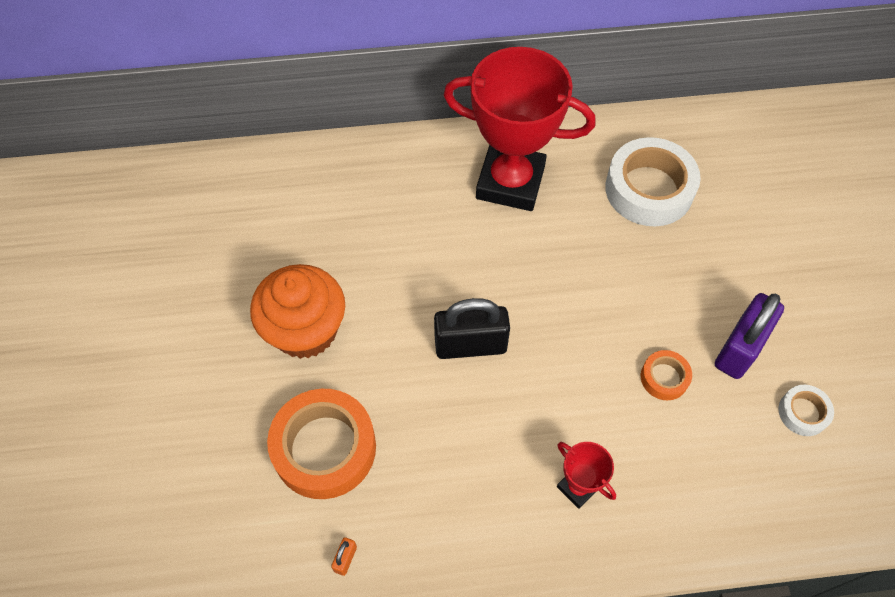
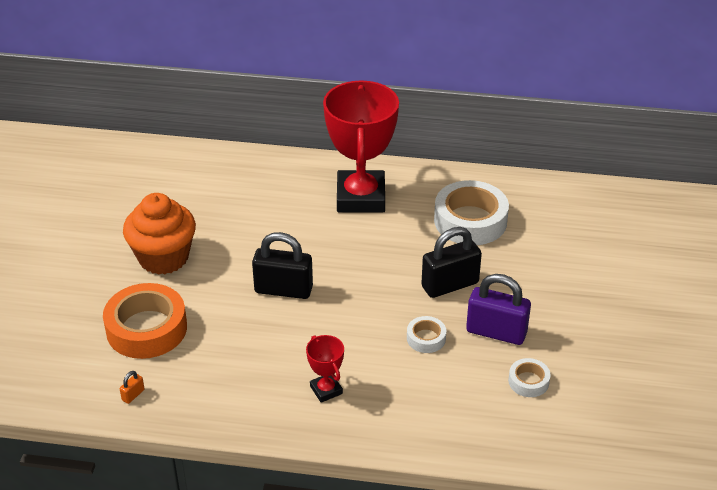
camera: 15 degrees right, 20 degrees down
(510, 182) = (361, 197): red trophy -> red trophy turned 60 degrees clockwise
(661, 290) = (450, 285): none -> black padlock
(664, 378) = (426, 338): orange tape -> white tape
(739, 348) = (496, 332): purple padlock -> purple padlock turned 60 degrees clockwise

